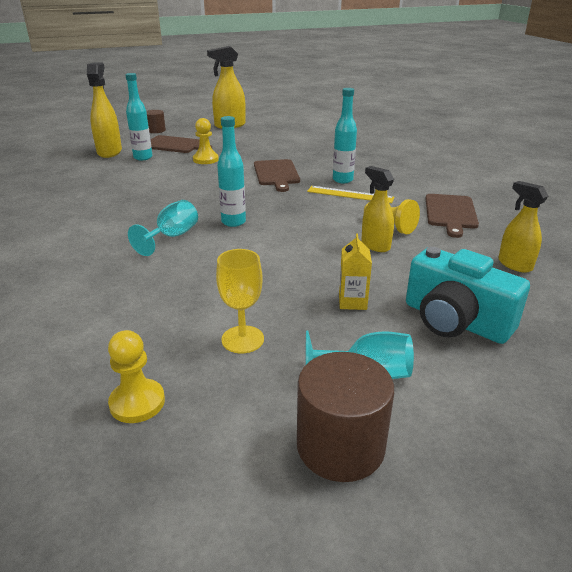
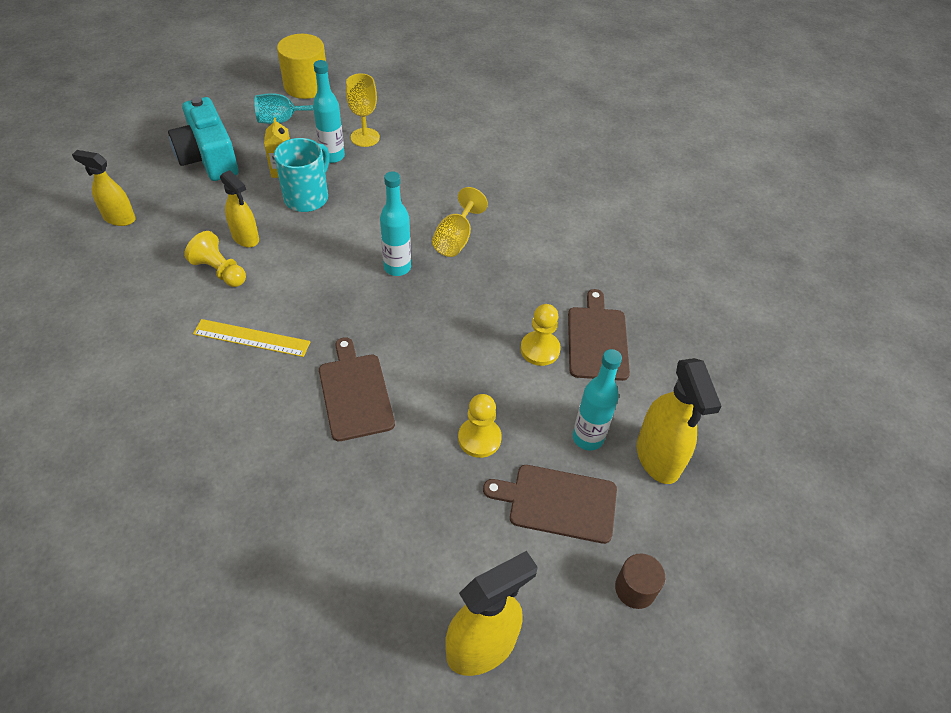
camera: 170 degrees right, 20 degrees up
(137, 402) = (418, 100): yellow pawn -> yellow pawn (540, 349)
(172, 237) = (456, 239): turquoise goblet -> yellow goblet
(318, 274) = (307, 197): none -> turquoise mug
(340, 446) = (306, 86): brown cylinder -> yellow cylinder
(342, 180) = (254, 380): turquoise bottle -> turquoise bottle (332, 156)
(450, 213) = (135, 302): brown cutting board -> brown cutting board (597, 340)
(455, 321) = (208, 158): turquoise camera -> turquoise camera turned 150 degrees counterclockwise
(514, 264) = (119, 218): yellow spray bottle -> yellow spray bottle turned 150 degrees clockwise

